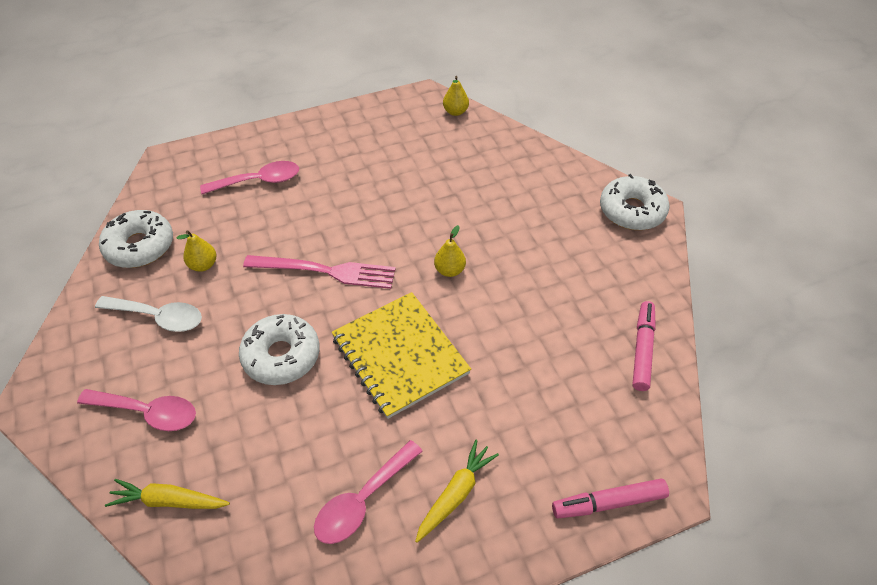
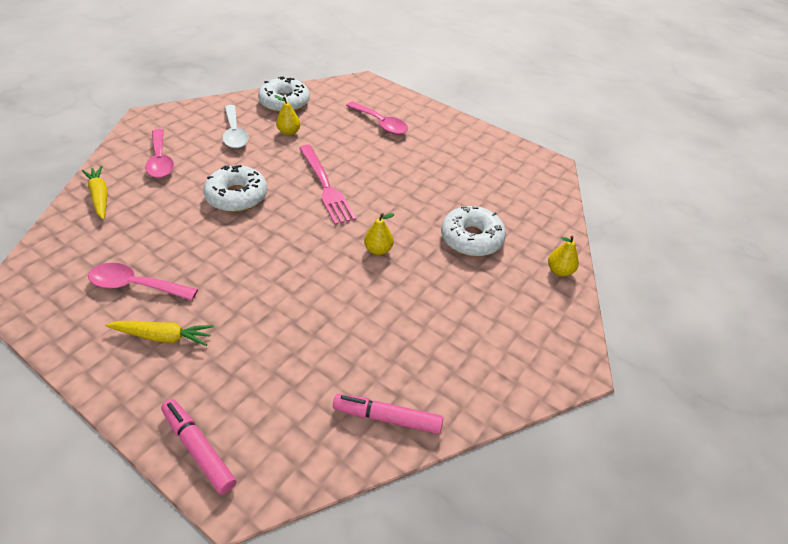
camera: 55 degrees right, 5 degrees down
(399, 355) = (274, 254): yellow notebook -> none
(455, 112) = (553, 187): yellow pear -> yellow pear (559, 271)
(632, 211) = (557, 350): white donut -> white donut (471, 238)
(642, 349) = (387, 418): pink marker -> pink marker turned 150 degrees counterclockwise

